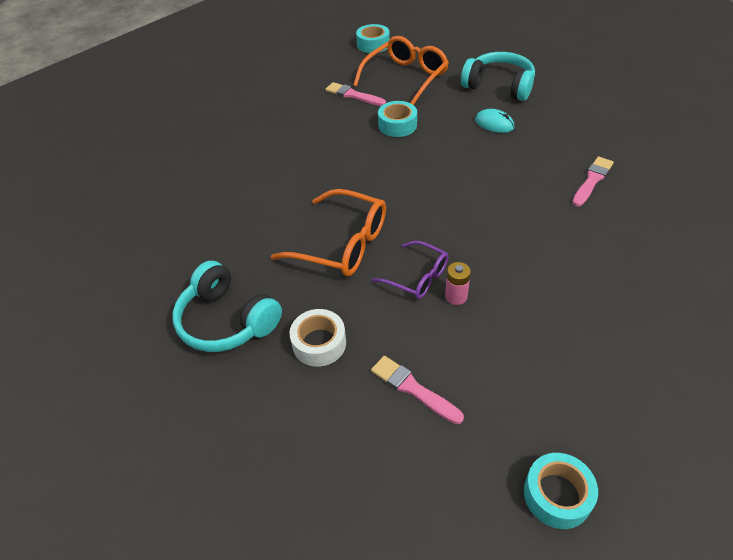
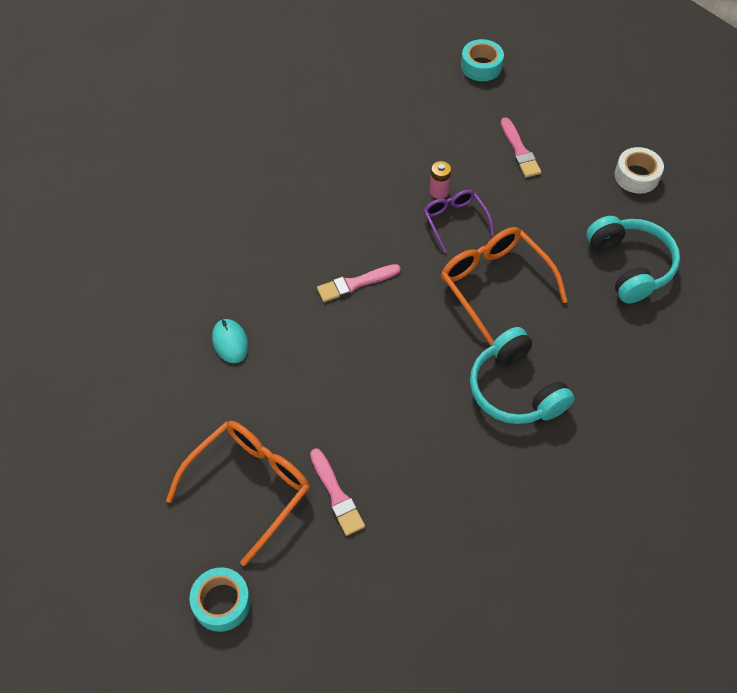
camera: 150 degrees left, 10 degrees up
(319, 343) = (565, 211): white tape -> white tape (636, 176)
(397, 125) = (329, 404): turquoise tape -> none
(405, 78) = (248, 487): orange glasses -> orange glasses turned 150 degrees clockwise
(499, 86) = (160, 397): turquoise headphones -> turquoise headphones (515, 389)
(592, 180) = (225, 224): pink brush -> pink brush (355, 283)

